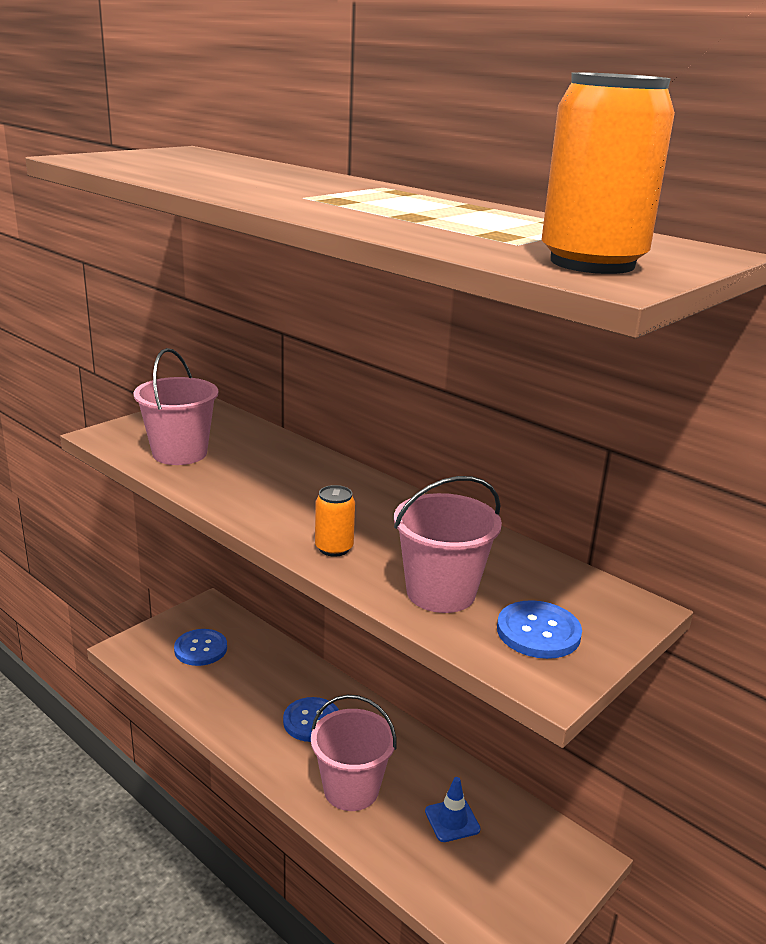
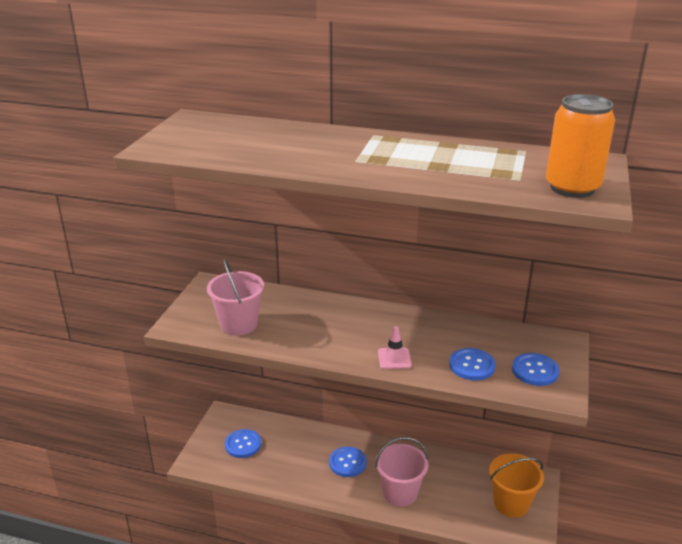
camera: 25 degrees left, 5 degrees up
(334, 548) = (394, 358): orange can -> pink traffic cone
(440, 592) = (472, 365): pink bucket -> blue button
(452, 820) = (463, 487): blue traffic cone -> none
(510, 876) = (511, 503): none -> orange bucket

